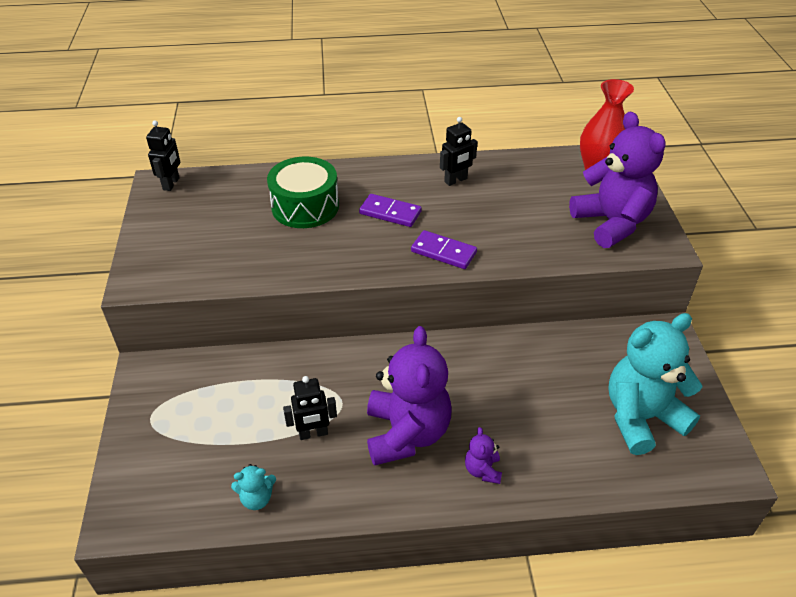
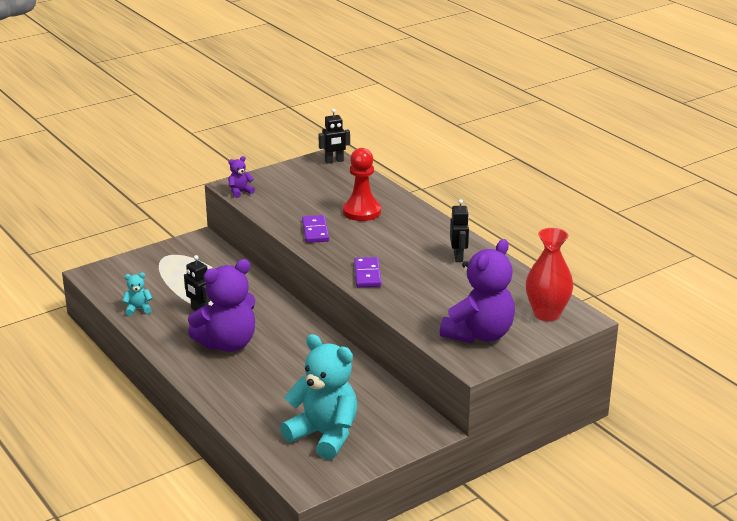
camera: 60 degrees right, 15 degrees down
(257, 498) = (138, 309): turquoise teddy bear -> turquoise teddy bear turned 120 degrees clockwise
(305, 206) = (361, 211): green drum -> red pawn
(390, 213) = (389, 243): purple domino -> purple domino (315, 231)
(456, 180) = (458, 257): black robot -> black robot turned 120 degrees counterclockwise
(482, 470) = (221, 380): purple teddy bear -> purple teddy bear (240, 192)

